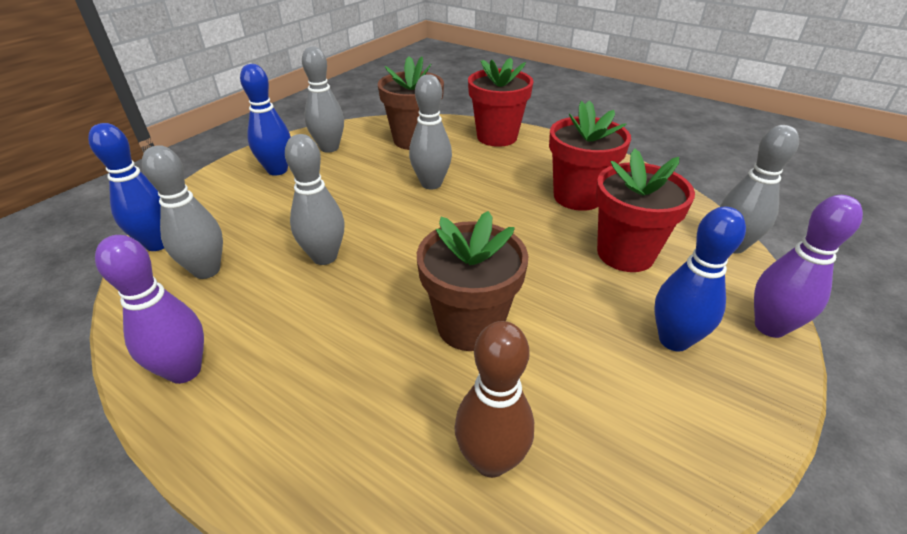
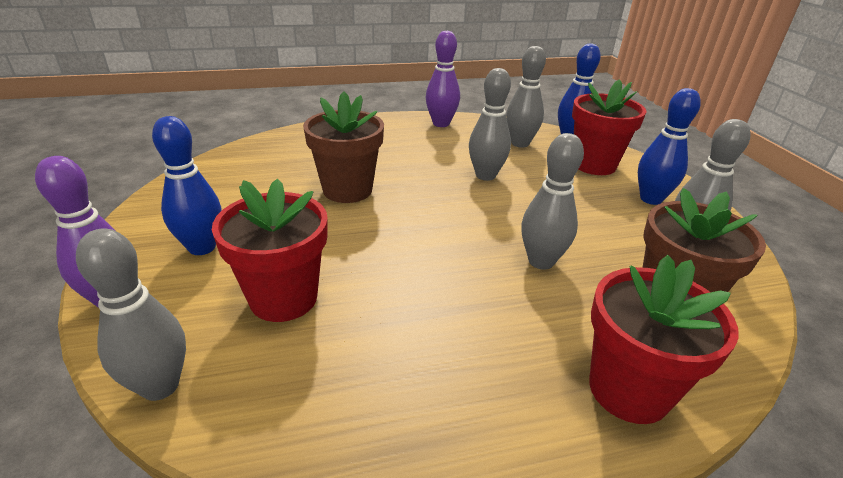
camera: 130 degrees right, 5 degrees down
(491, 460) = (276, 158): brown bowling pin -> none
(577, 197) = (395, 344): red flower pot -> red flower pot (593, 165)

